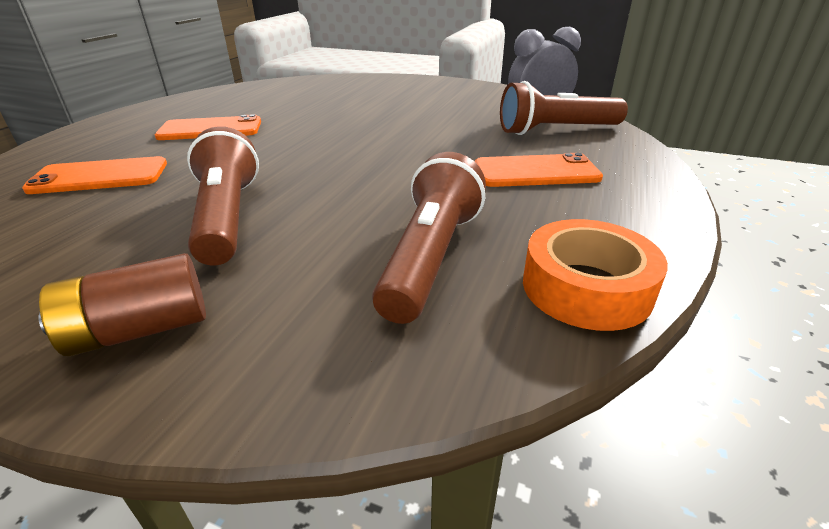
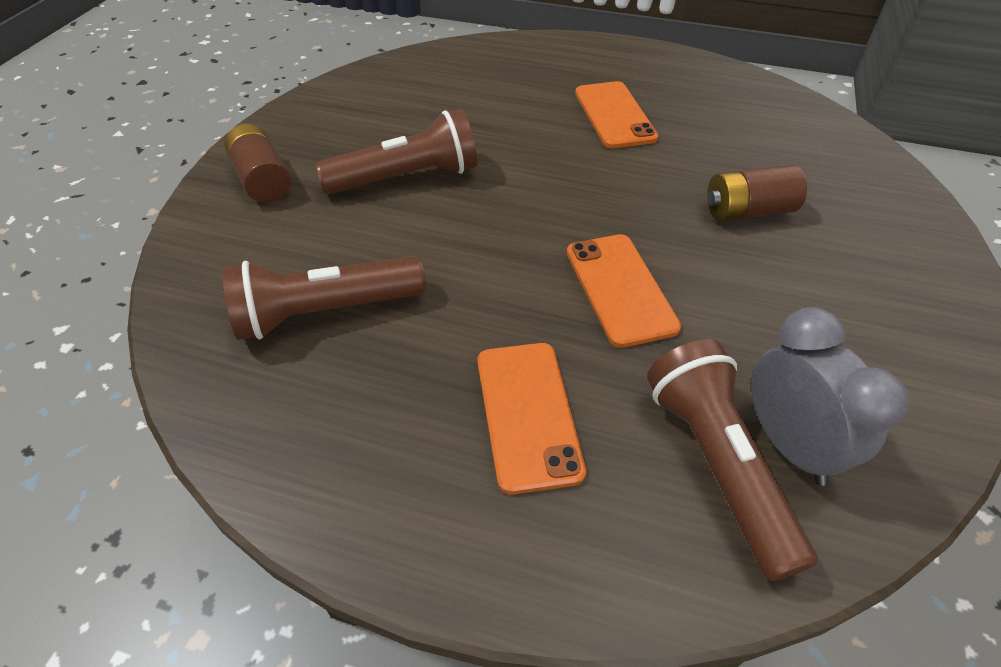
camera: 85 degrees right, 15 degrees up
(99, 176) = (483, 91): orange phone -> orange phone (620, 289)
(355, 106) = (748, 211): none -> brown battery
(431, 257) = (325, 312): brown flashlight -> brown flashlight turned 150 degrees clockwise
(586, 287) = (256, 425): orange tape -> none

